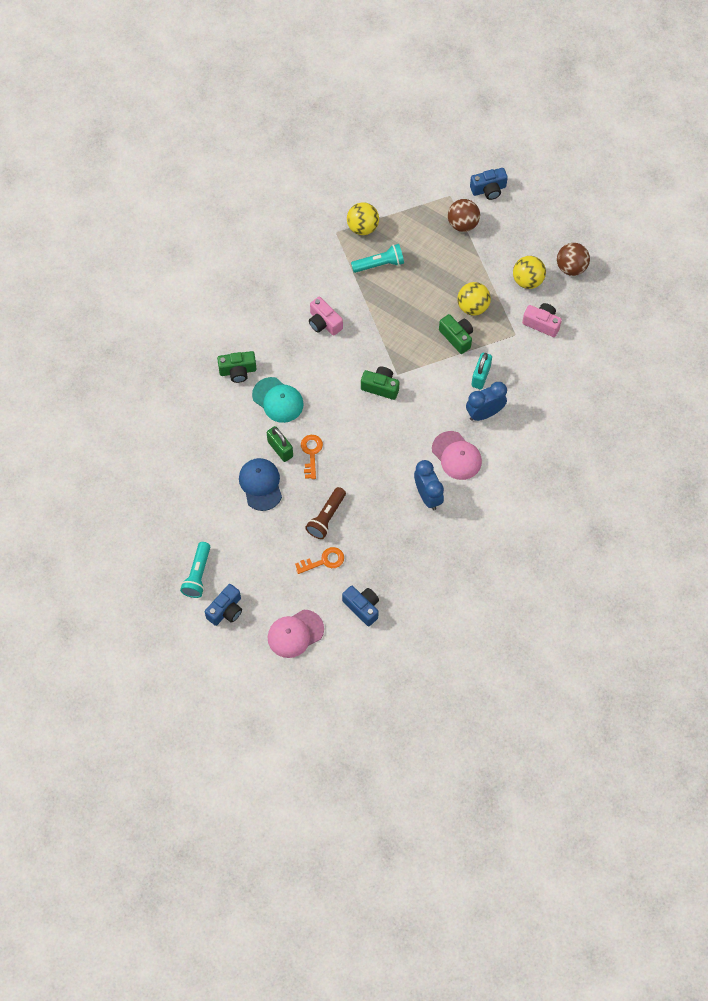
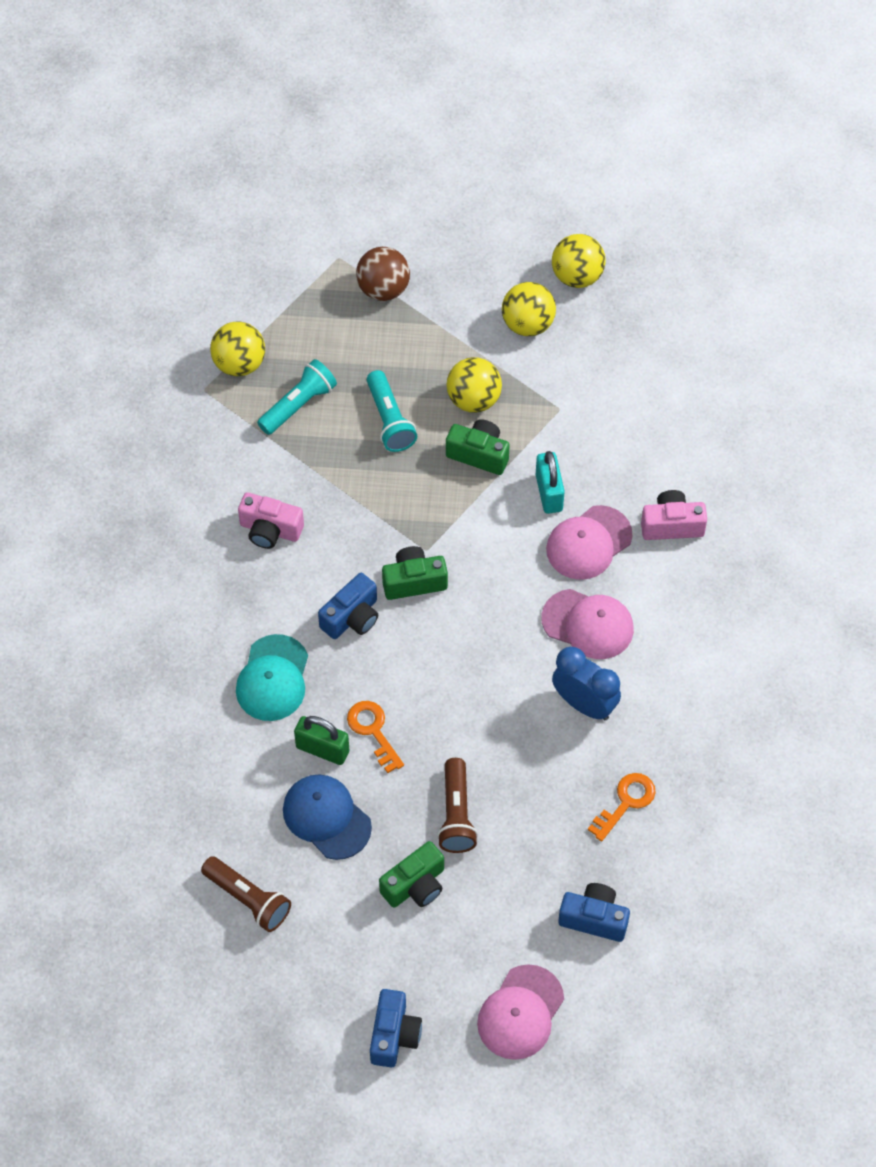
camera: 30 degrees left, 5 degrees down
(197, 504) = (248, 899): none -> brown flashlight
(198, 575) = (317, 1005): turquoise flashlight -> turquoise flashlight (390, 420)
(238, 371) = (184, 666): green camera -> green camera (415, 885)
(278, 400) = (273, 678): turquoise cap -> turquoise cap turned 90 degrees clockwise
(324, 561) = (493, 881): orange key -> orange key (626, 802)
(484, 413) = (588, 543): blue clock -> pink cap
(488, 189) = (389, 223): blue camera -> blue camera (352, 617)
(542, 323) = (587, 375): pink camera -> pink camera (672, 525)
(571, 267) = (577, 276): brown ball -> yellow ball

